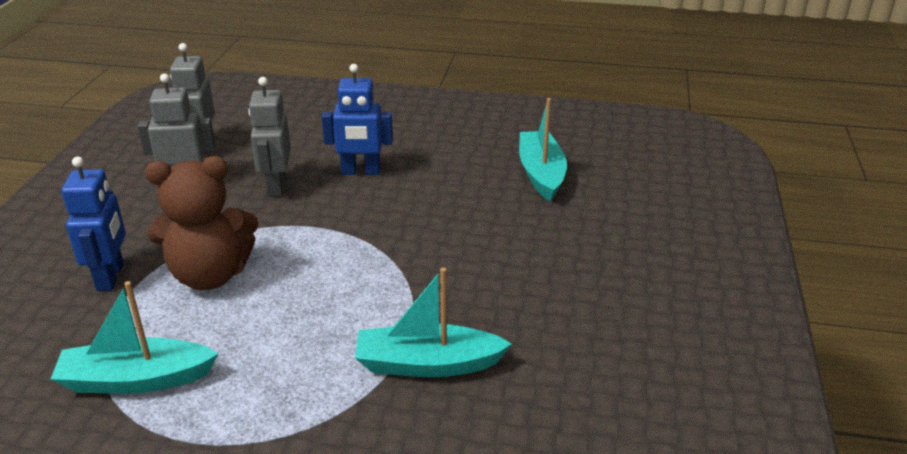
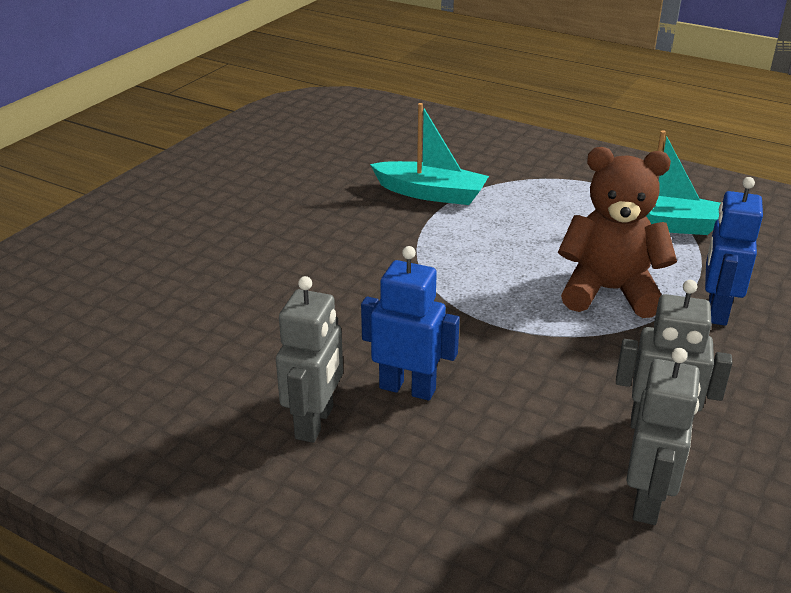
camera: 160 degrees left, 0 degrees up
(276, 186) = (529, 390): grey robot -> grey robot (315, 423)
(541, 174) = (184, 332): turquoise boat -> none

